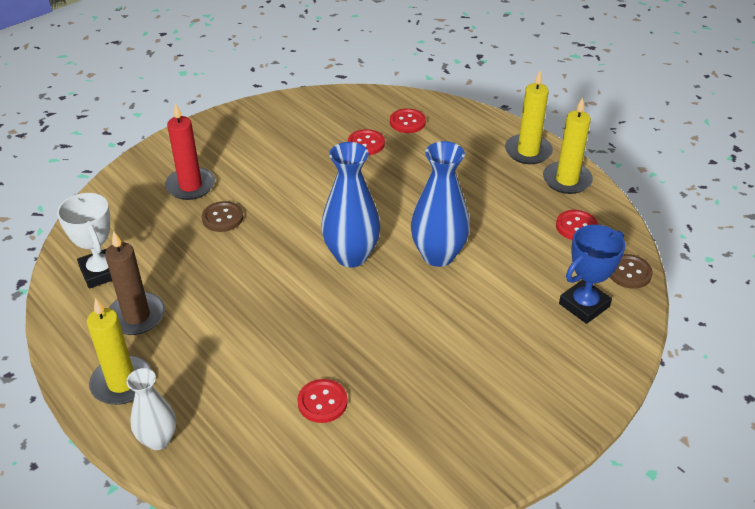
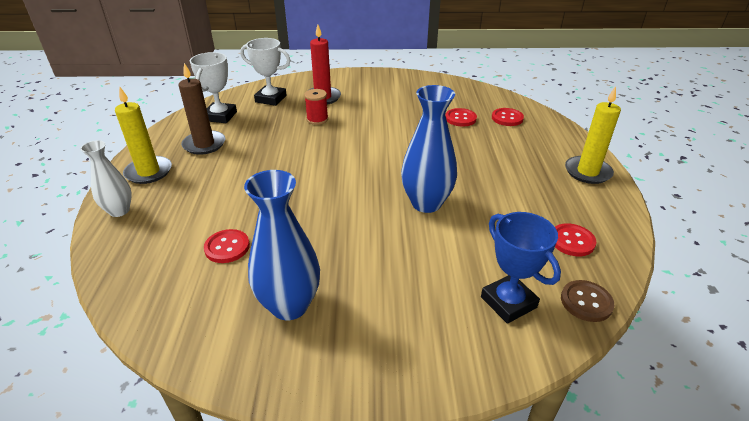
camera: 40 degrees right, 5 degrees down
(130, 218) = (271, 99): none -> white trophy
(222, 218) = (317, 119): brown button -> red spool
(351, 256) = (365, 174): blue vase -> blue vase (289, 305)
(567, 180) = (602, 205): yellow candle -> none
(584, 305) = (508, 302): blue trophy -> blue trophy turned 60 degrees clockwise

